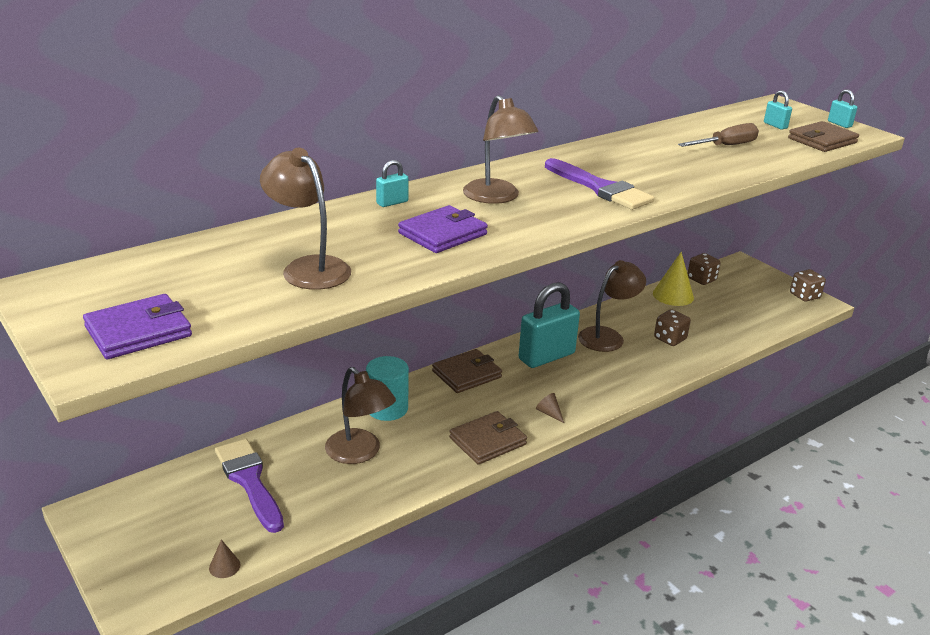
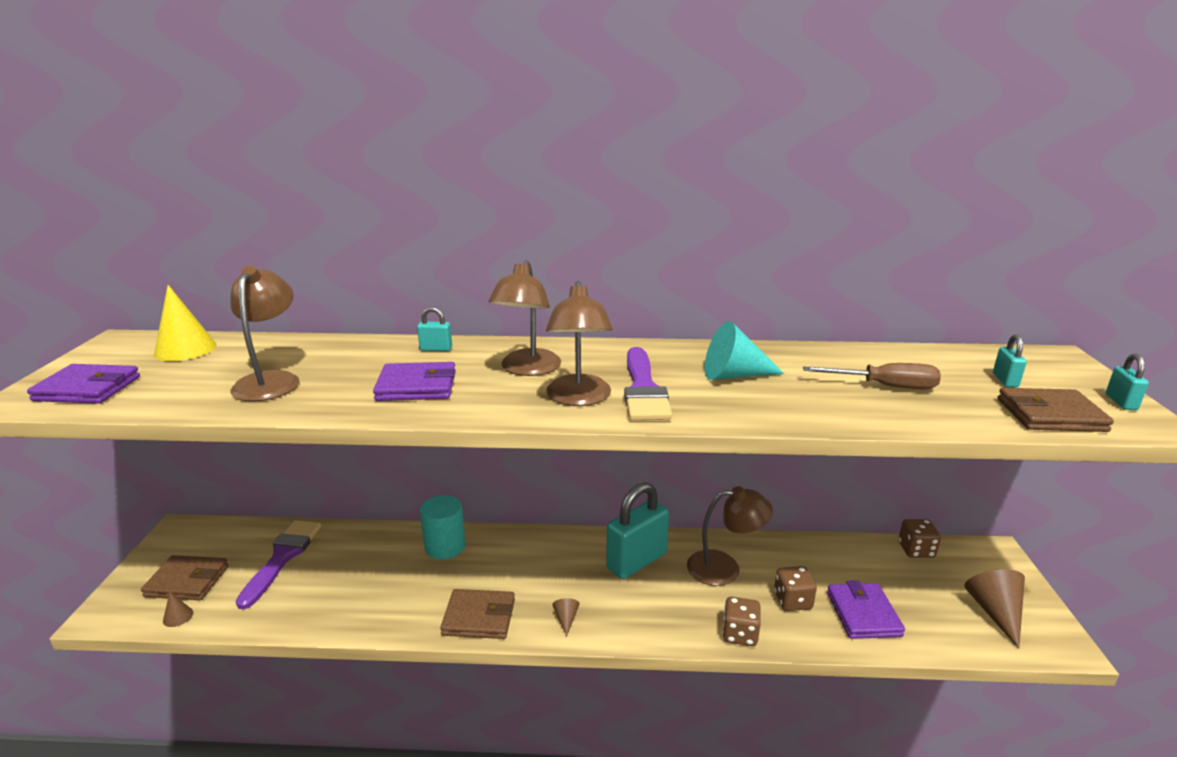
camera: 40 degrees right, 5 degrees down
(359, 453) = (375, 574): brown lamp -> brown lamp (579, 398)
(466, 374) = (545, 545): brown wallet -> brown wallet (187, 581)
(546, 356) = (636, 561): turquoise padlock -> turquoise padlock turned 45 degrees counterclockwise
(636, 162) = (734, 375): none -> turquoise cone
(673, 295) = (856, 554): yellow cone -> yellow cone (185, 349)
(714, 329) = (863, 614): none -> purple wallet
(775, 299) = (995, 613): none -> brown cone
(804, 296) = (1047, 626): brown dice -> brown dice (740, 634)

